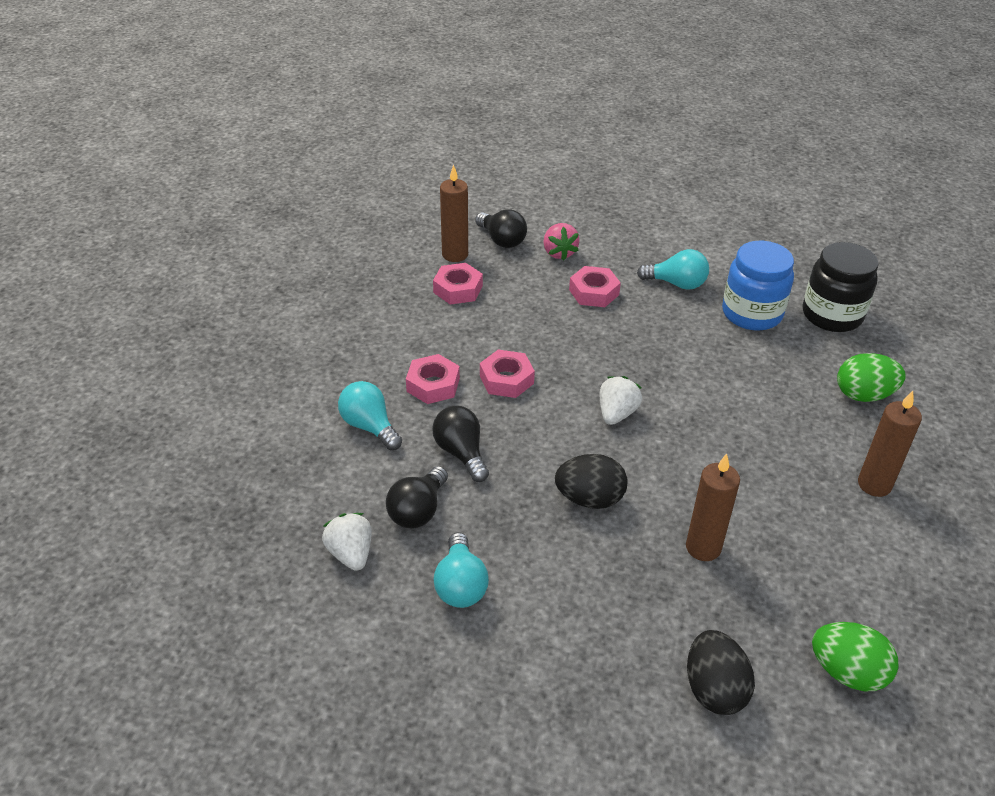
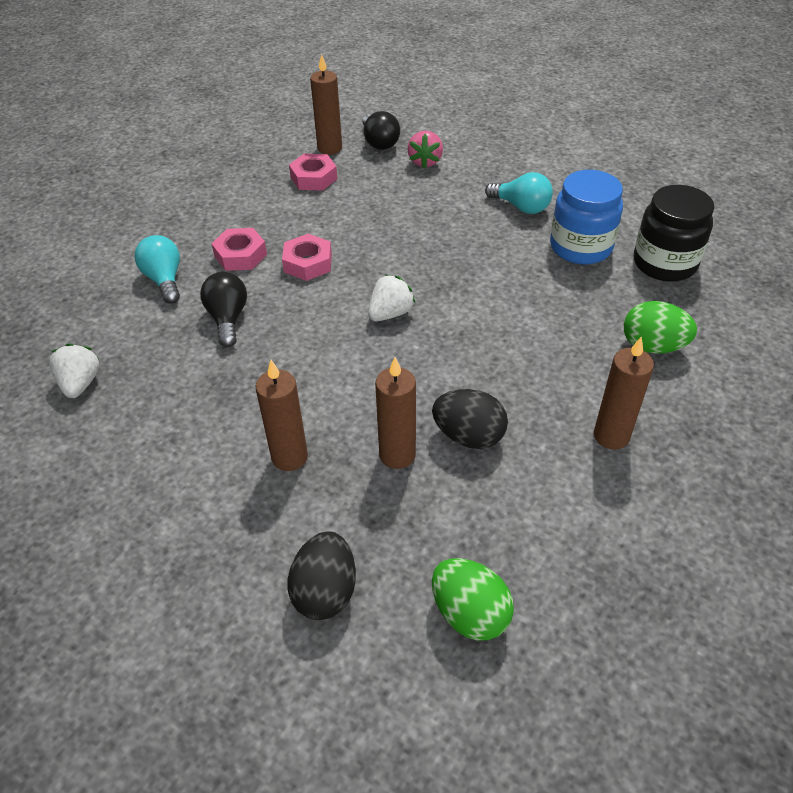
camera: 20 degrees right, 5 degrees up
(418, 510) = (159, 360): black light bulb -> none
(460, 585) = (154, 433): turquoise light bulb -> none
(589, 499) = (317, 384): black egg -> black egg (469, 436)
(594, 292) = (436, 201): pink nut -> none
(606, 575) = (289, 457): none -> brown candle

